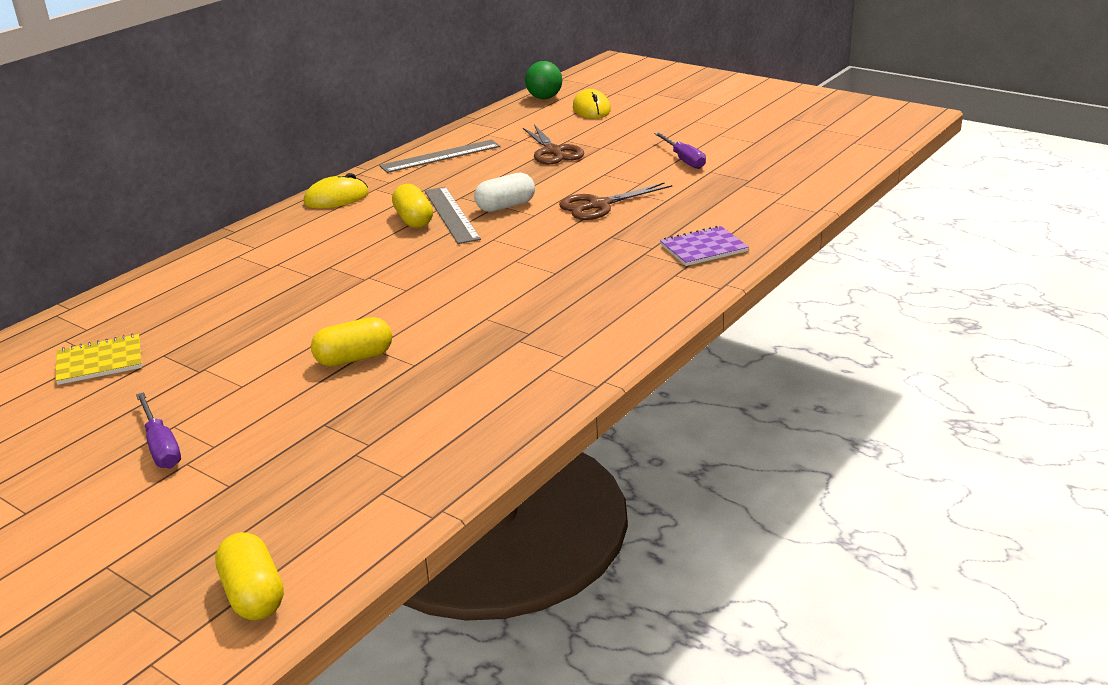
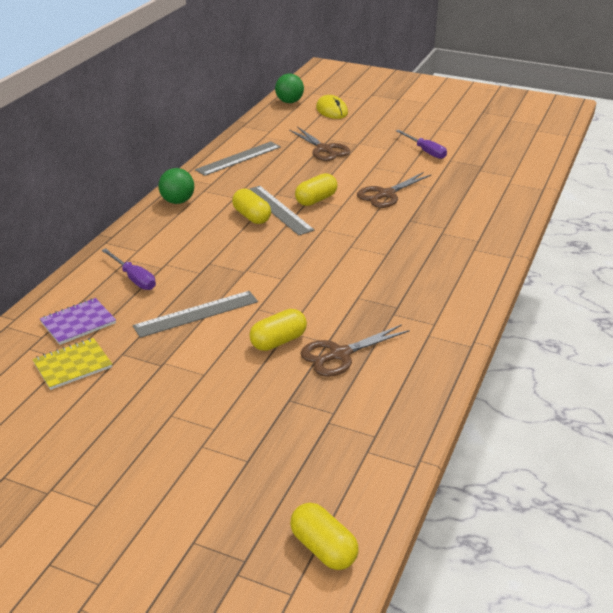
camera: 15 degrees left, 5 degrees up
(161, 446) = (172, 434): purple screwdriver -> purple screwdriver (134, 278)
(277, 320) = (196, 314): none -> grey ruler
(336, 198) = (177, 201): yellow mouse -> green ball
(420, 380) = (339, 354): none -> brown scissors
(505, 206) = (316, 200): white capsule -> yellow capsule
(703, 248) = (482, 226): purple notebook -> purple notebook (78, 323)

